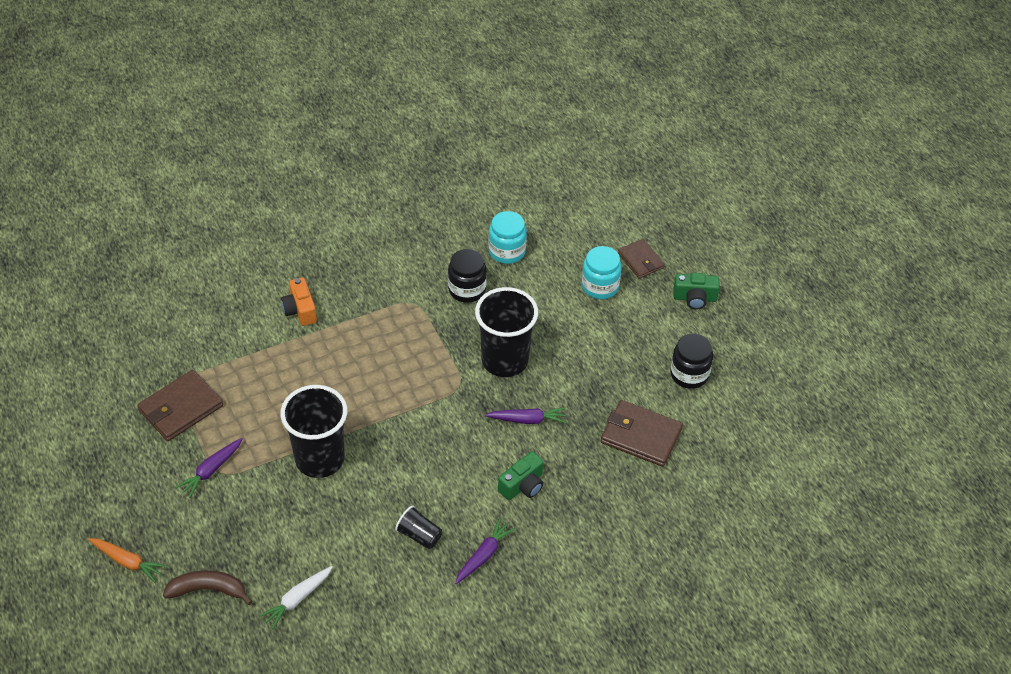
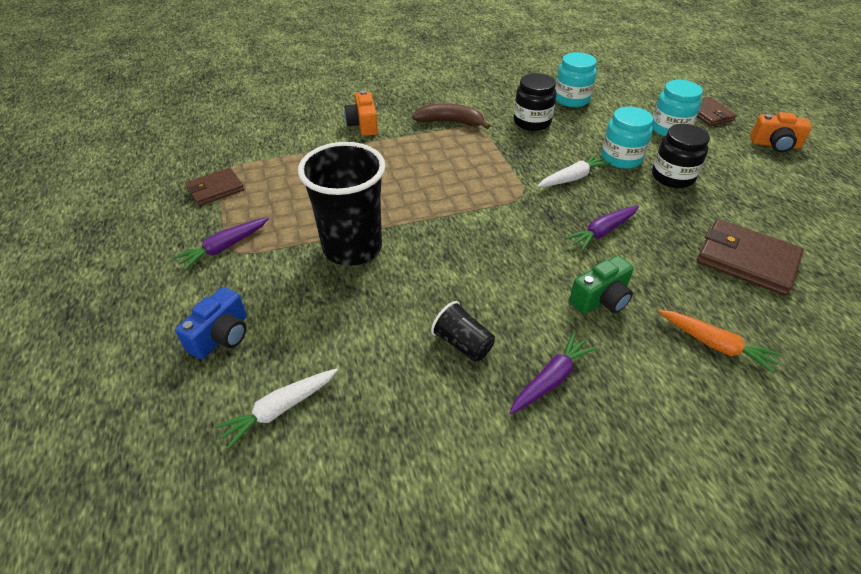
camera: 10 degrees right, 5 degrees down
(127, 562) = (80, 335): orange carrot -> orange carrot (715, 345)
(180, 408) = (215, 189): brown wallet -> brown wallet, size x0.64
(208, 590) = (164, 382): brown banana -> brown banana (450, 122)
(237, 550) = (221, 336): none -> blue camera
(505, 360) = (572, 178): black cup -> white carrot
(527, 420) = (602, 232): purple carrot -> purple carrot turned 135 degrees clockwise
(550, 331) = (621, 158): none -> turquoise jar
(689, 374) = (790, 206): black jar -> black jar (672, 177)
(695, 298) = (775, 145): green camera -> orange camera

